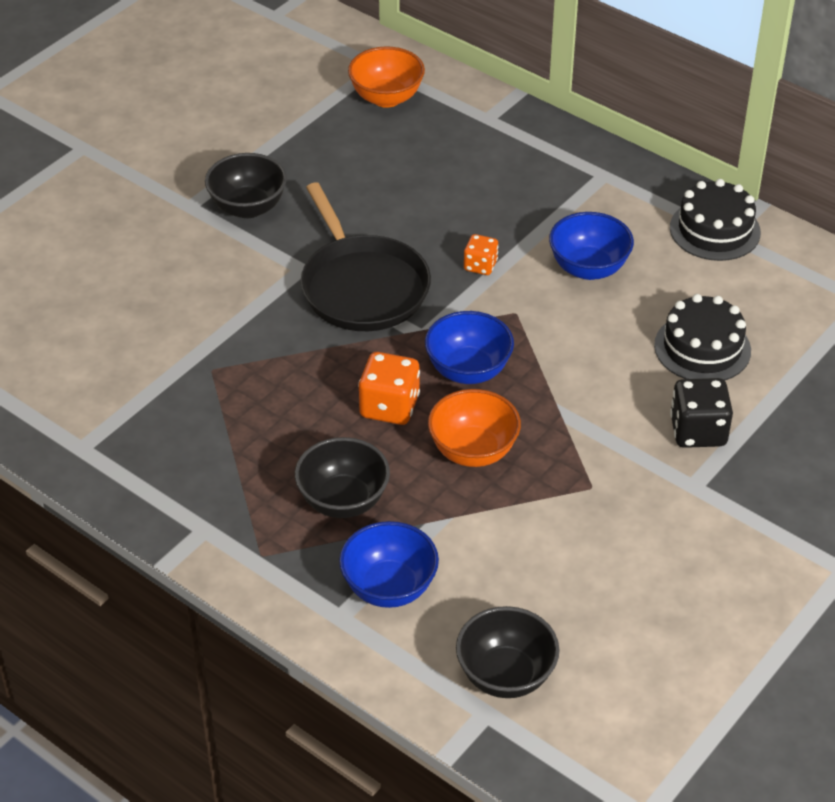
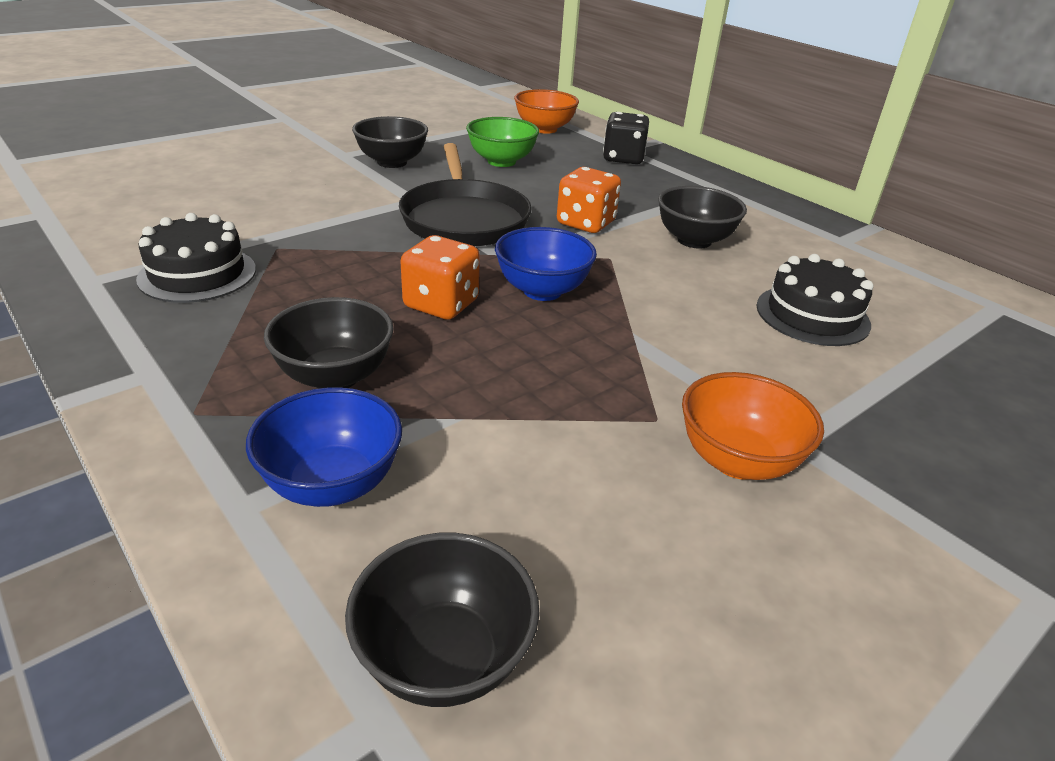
camera: 10 degrees right, 10 degrees down
(362, 177) = (501, 161): none -> green bowl
(473, 451) = (518, 357): orange bowl -> orange bowl (737, 461)
(480, 266) = (586, 223): orange dice -> orange dice, size x1.66
(588, 268) = (694, 240): blue bowl -> black bowl
(698, 431) = (804, 387): black dice -> black dice (623, 158)
(715, 230) = (827, 235): black cake -> black cake (197, 274)

